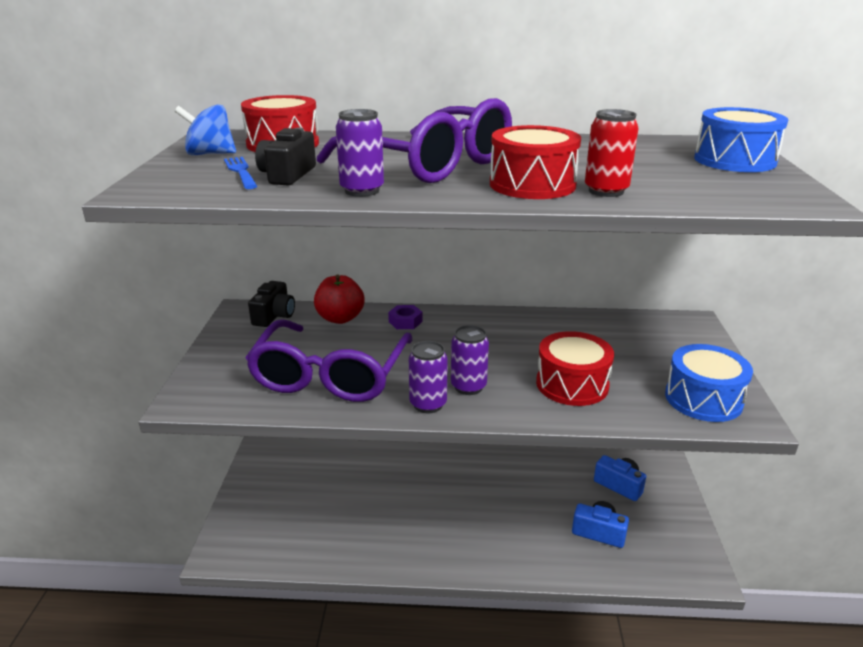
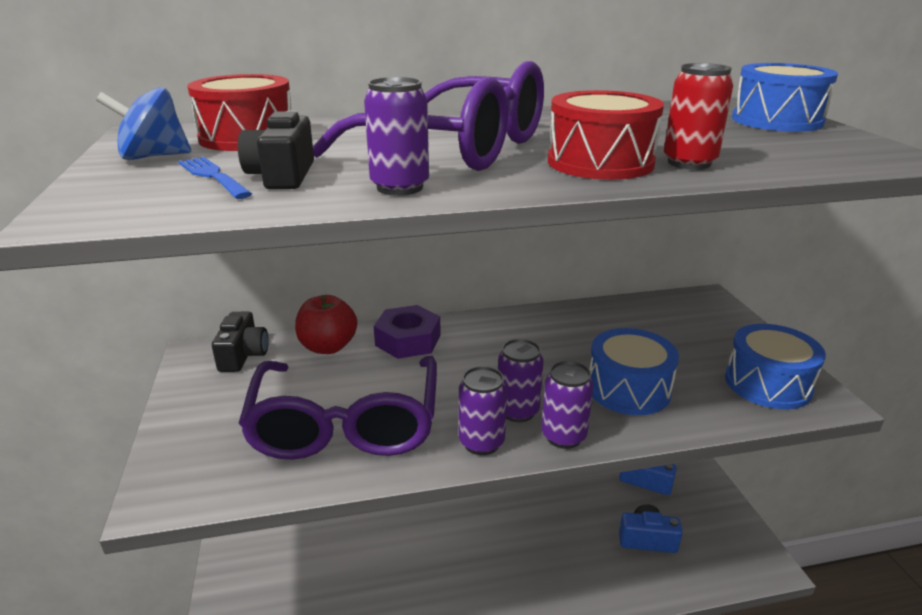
camera: 15 degrees left, 0 degrees up
(405, 322) = (408, 340): purple nut -> purple nut, size x1.67
(496, 410) = (563, 436): none -> purple can
(572, 384) = (628, 389): red drum -> blue drum

